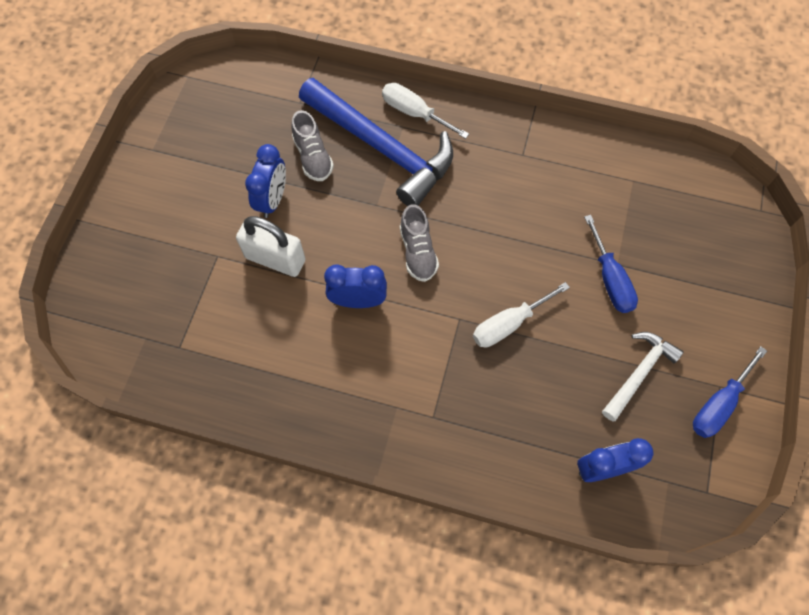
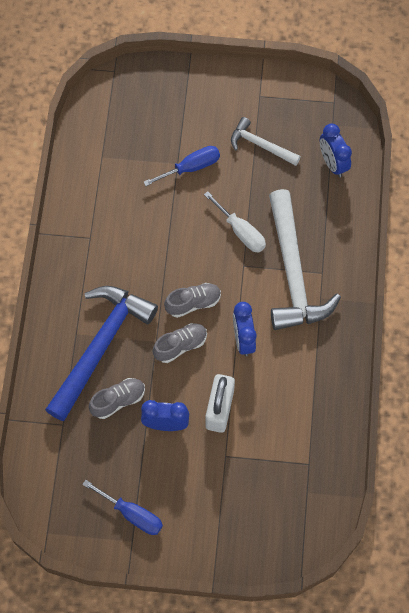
camera: 100 degrees left, 0 degrees up
(365, 230) = (180, 345): none -> grey shoe
(414, 113) = (60, 327): white screwdriver -> none
(440, 379) = (293, 272): none -> white hammer
(718, 404) = (272, 97): blue screwdriver -> blue screwdriver (132, 514)

